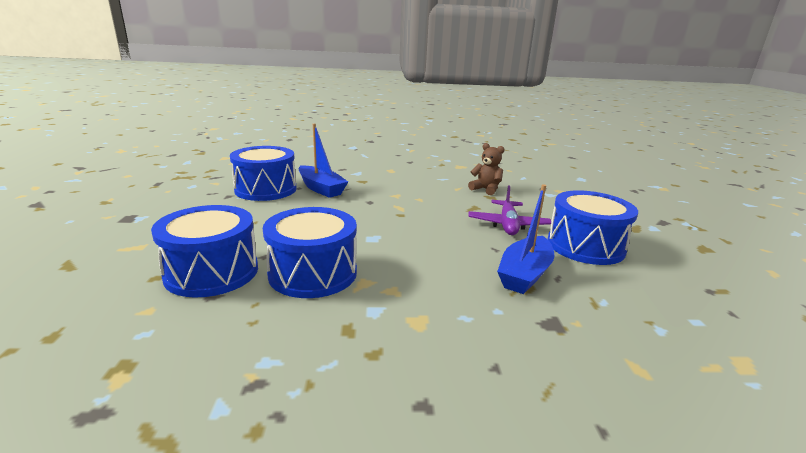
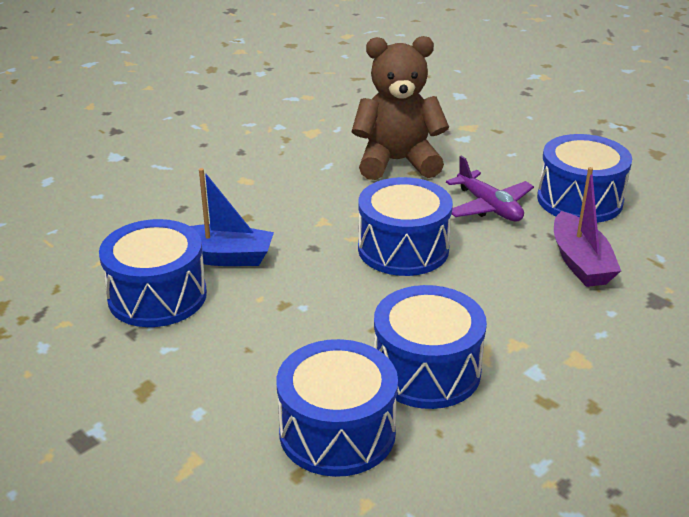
camera: 40 degrees left, 10 degrees up
(415, 220) = (403, 249): none -> blue drum
(486, 189) = (397, 162): brown teddy bear -> brown teddy bear, size x1.99
(524, 274) = (580, 262): blue boat -> purple boat

